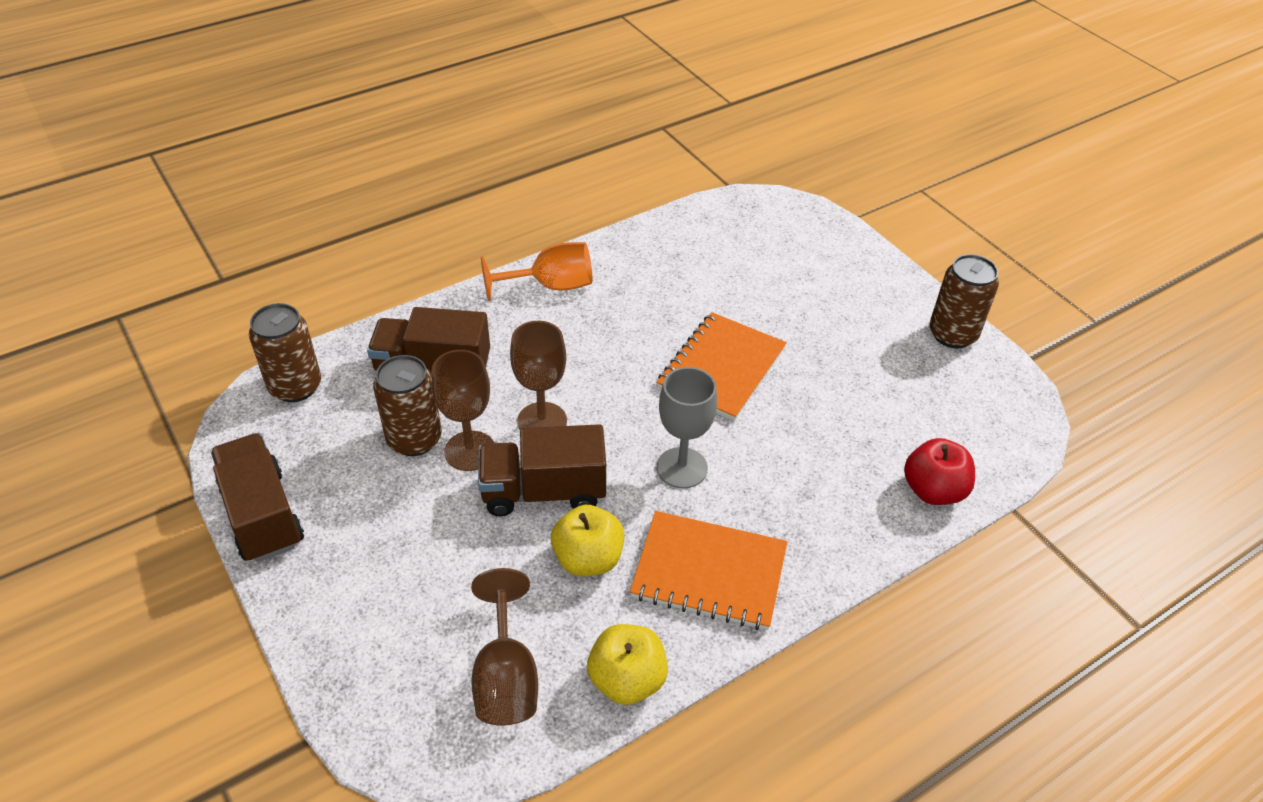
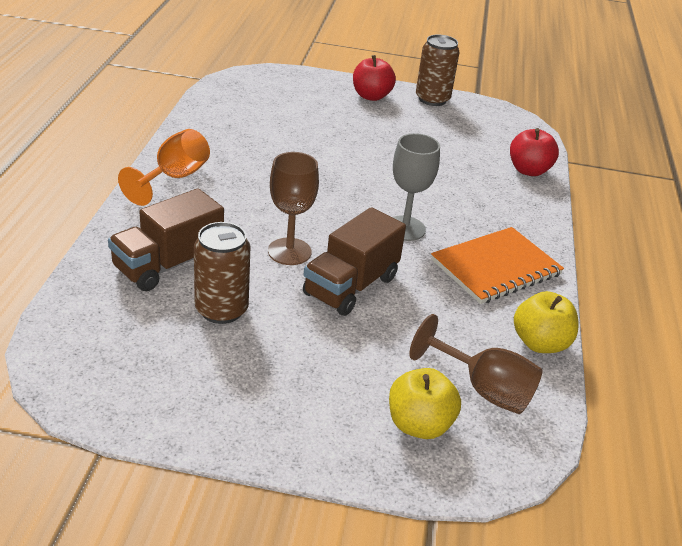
camera: 50 degrees left, 10 degrees down
(262, 515) = (183, 423): brown truck -> none
(295, 386) = (73, 333): brown can -> none
(470, 451) = (270, 293): brown goblet -> none
(588, 559) = (429, 302): yellow apple -> yellow apple (419, 425)
(721, 368) = (347, 170): orange notebook -> none
(880, 294) = (371, 96): none -> red apple

